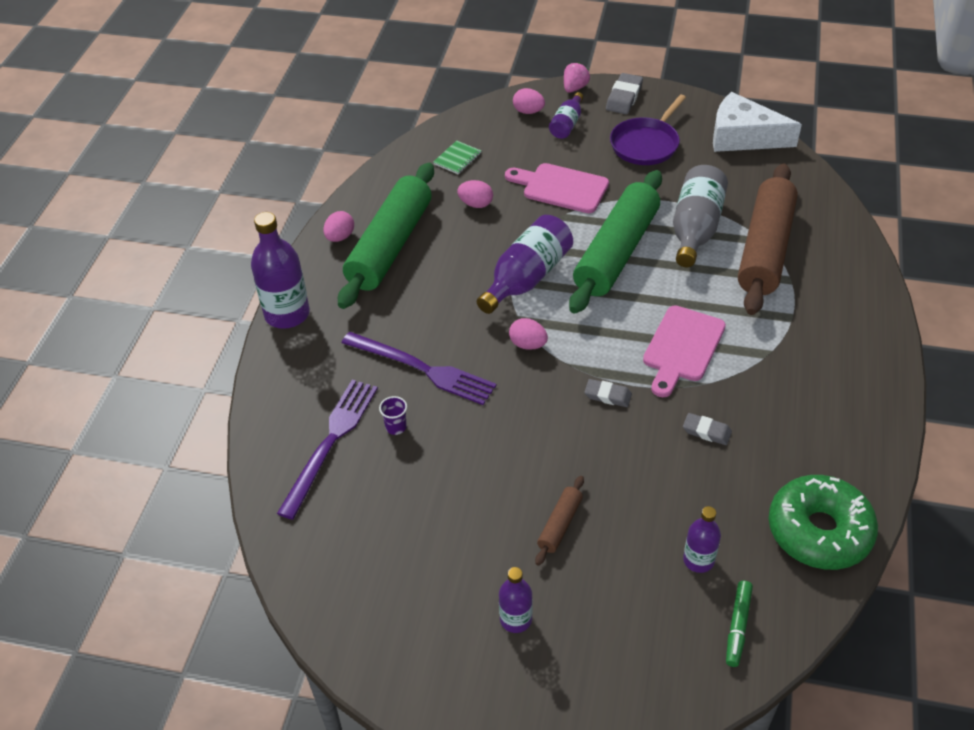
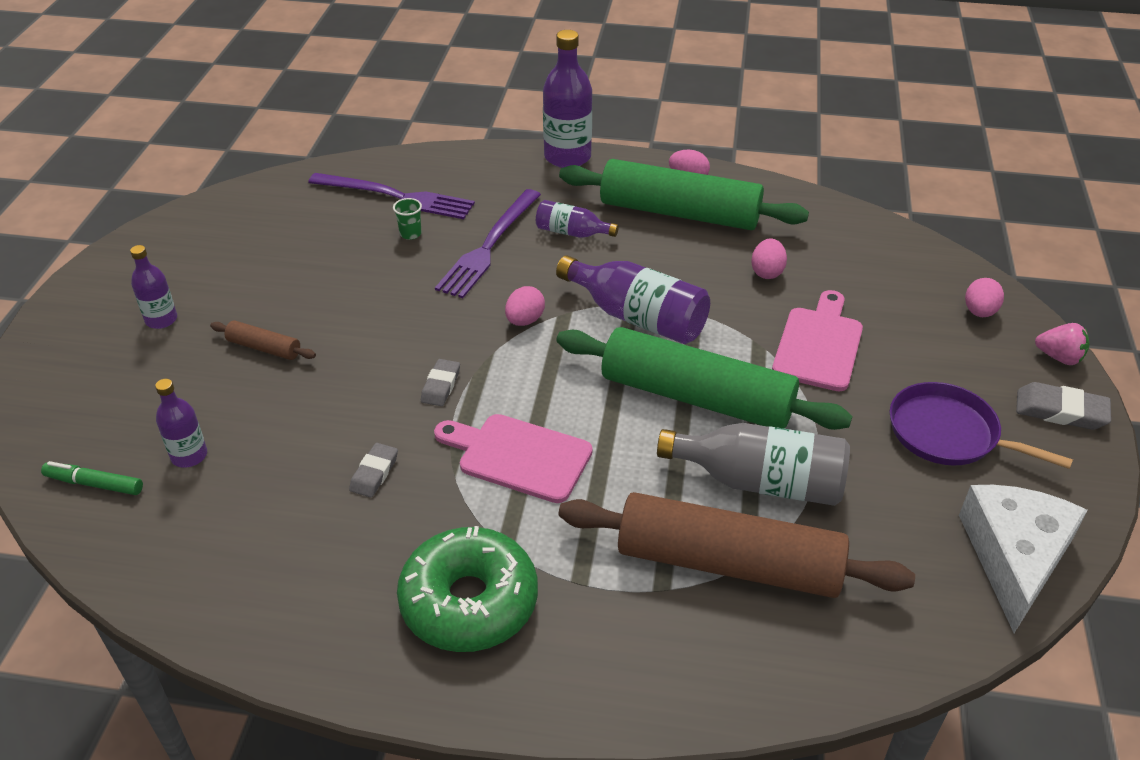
camera: 85 degrees right, 5 degrees down
(396, 427) = (410, 234): purple cup -> green cup
(457, 159) = (852, 254): green notebook -> none
(567, 124) = (965, 350): purple bottle -> purple bottle (572, 233)
(819, 531) = (198, 573): green donut -> green donut (469, 602)

